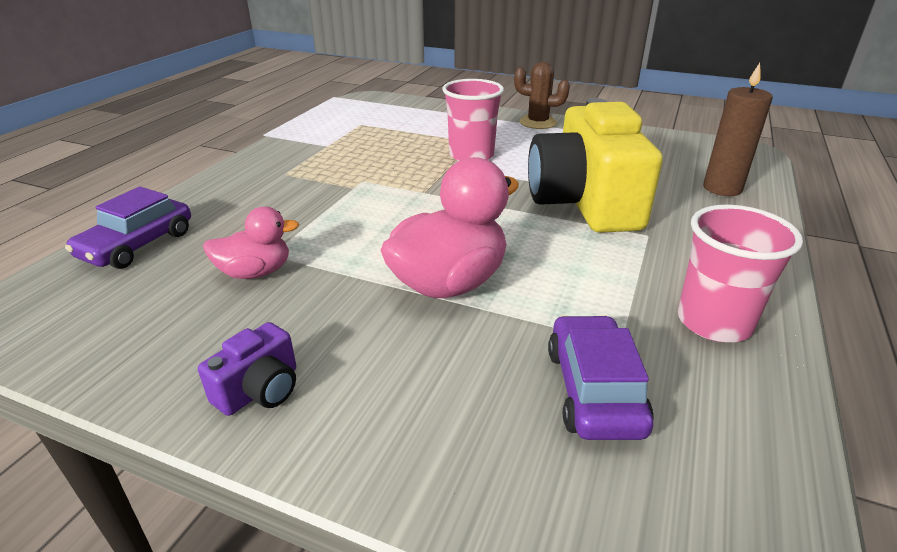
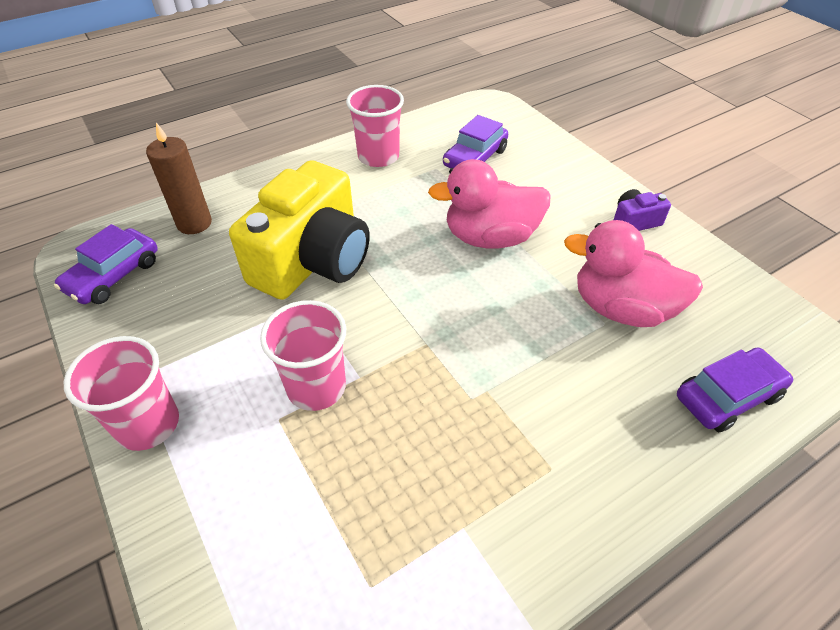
camera: 145 degrees left, 15 degrees up
(255, 272) = (621, 308): pink duck -> pink duck, size x1.71
(538, 122) = (148, 424): brown cactus -> pink cup
(692, 150) = (114, 275): none -> purple car

